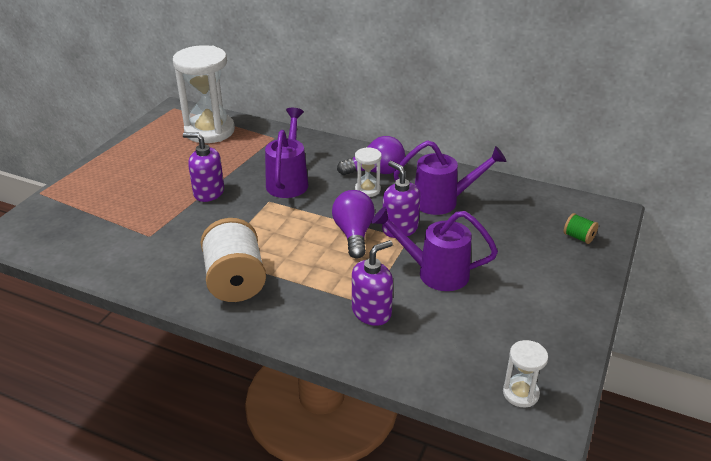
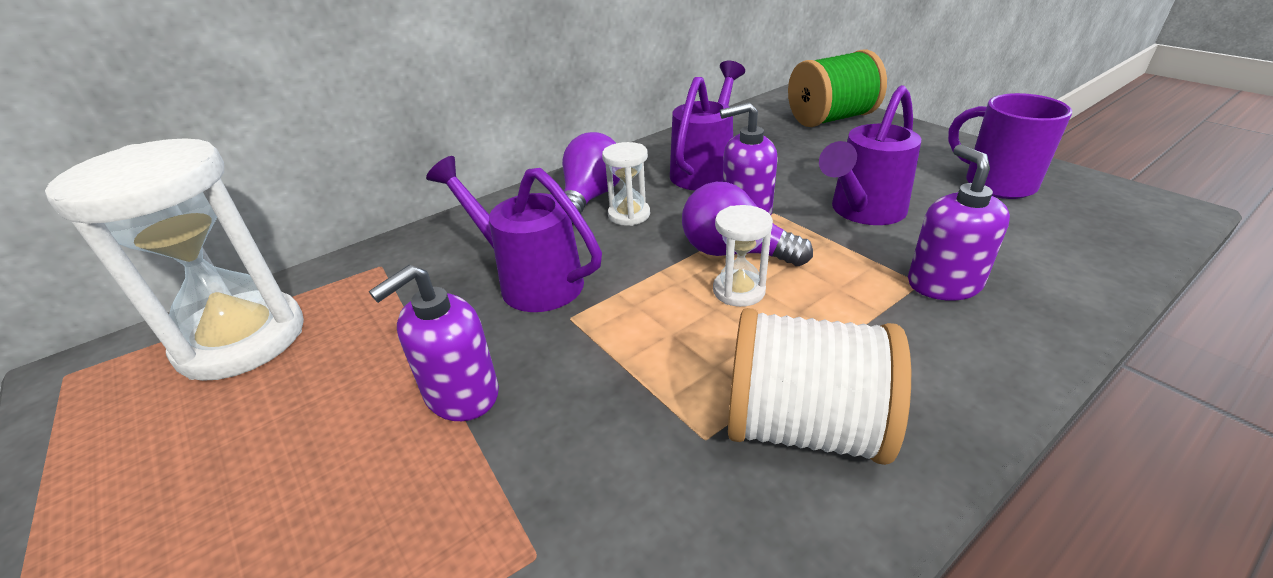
camera: 60 degrees left, 0 degrees up
(520, 393) = (1127, 216): white hourglass -> white hourglass (739, 291)
(525, 328) = (996, 184): none -> purple mug
(578, 237) = (831, 119): green spool -> green spool, size x2.29

